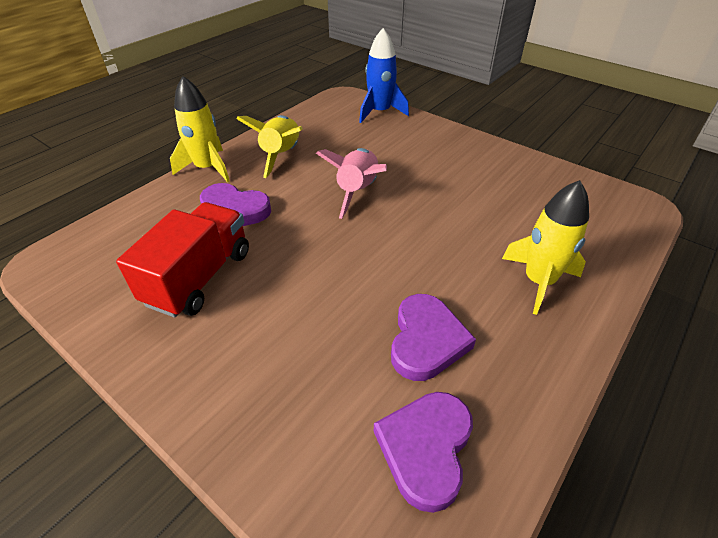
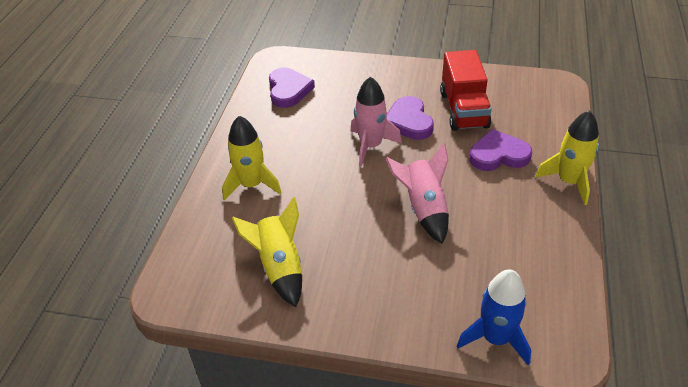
camera: 155 degrees right, 0 degrees up
(281, 156) = (526, 221): yellow rocket -> yellow rocket (279, 267)
(359, 275) = (371, 146): none -> pink rocket
(426, 340) = (309, 127): purple heart -> purple heart (409, 121)

